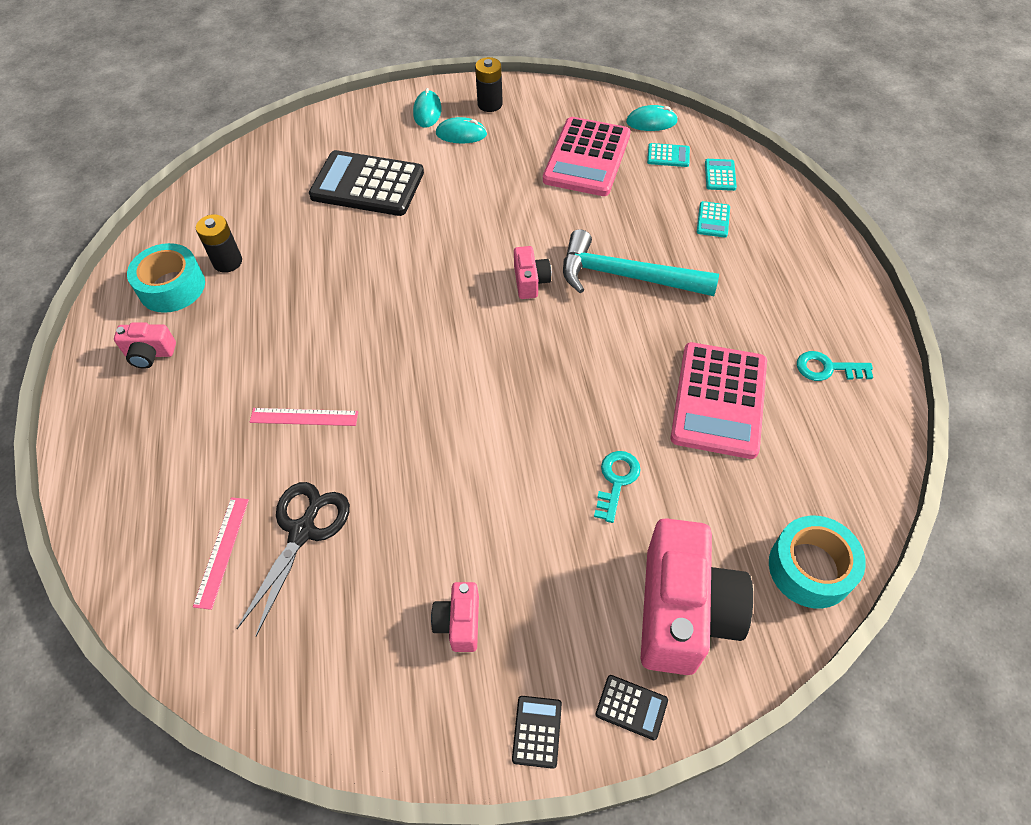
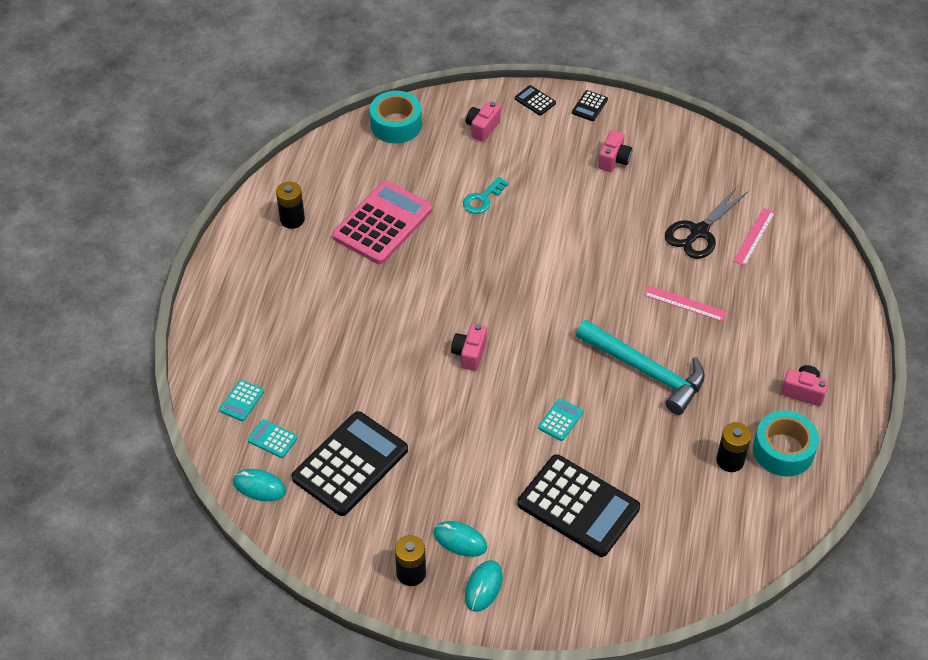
camera: 160 degrees left, 5 degrees down
(587, 158) = (350, 464): pink calculator -> black calculator
(626, 276) = (389, 333): turquoise hammer -> turquoise hammer (646, 371)
(683, 611) = (482, 128): pink camera -> pink camera, size x0.46
(713, 220) = (282, 358): turquoise calculator -> turquoise calculator (560, 420)
(827, 368) = (292, 219): turquoise key -> black battery

